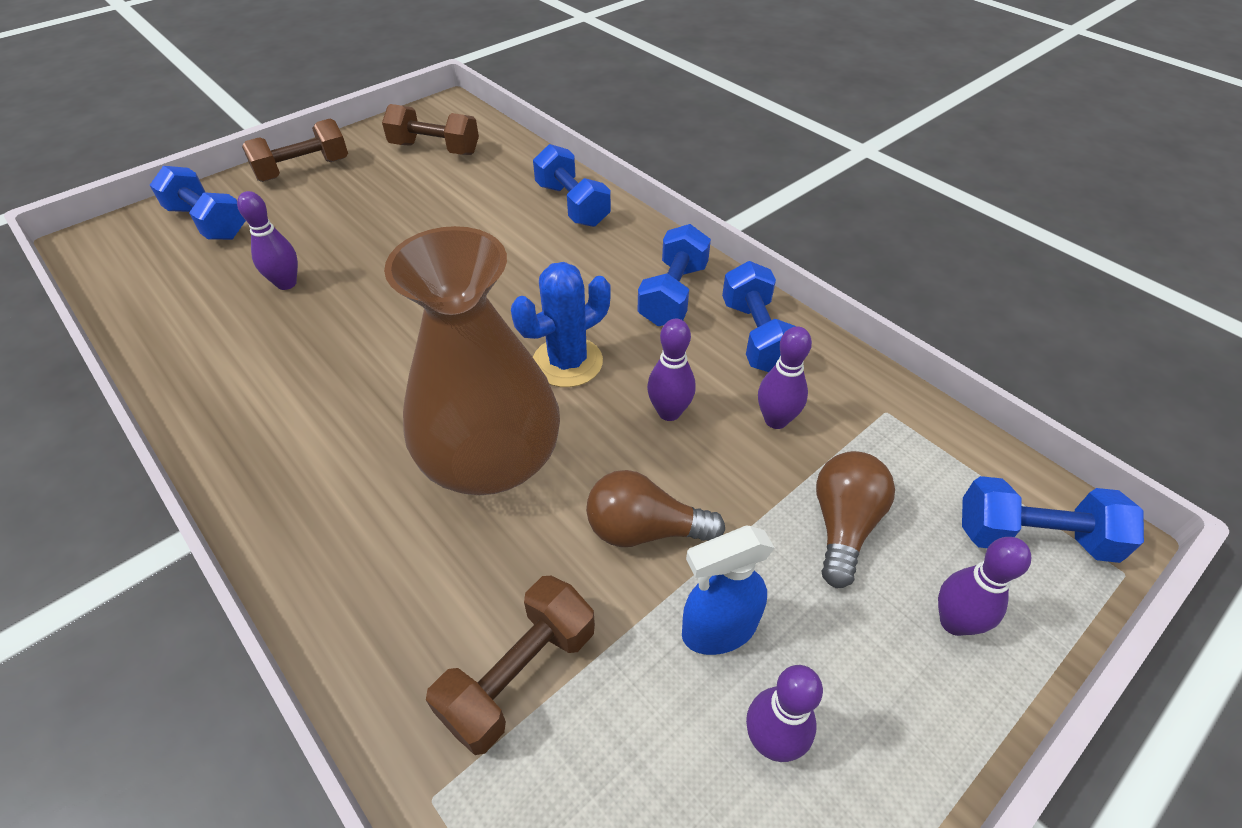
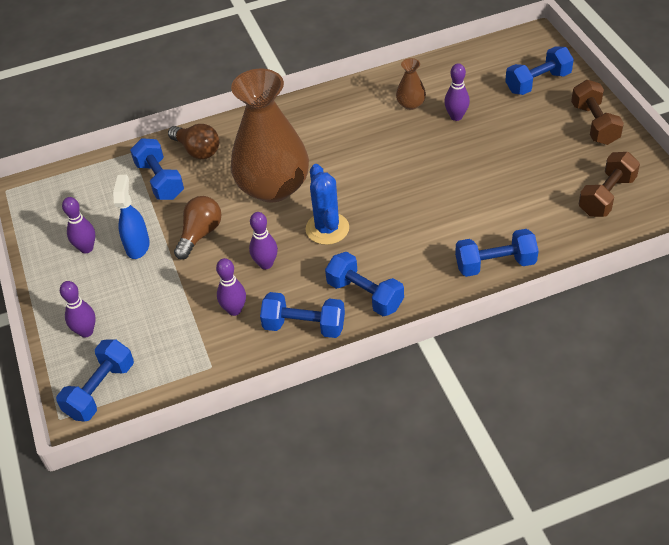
camera: 115 degrees right, 0 degrees up
(252, 338) = (410, 104): none -> brown vase
(519, 675) = (160, 180): brown dumbbell -> blue dumbbell
(843, 525) = (156, 312): brown light bulb -> brown light bulb (197, 150)

